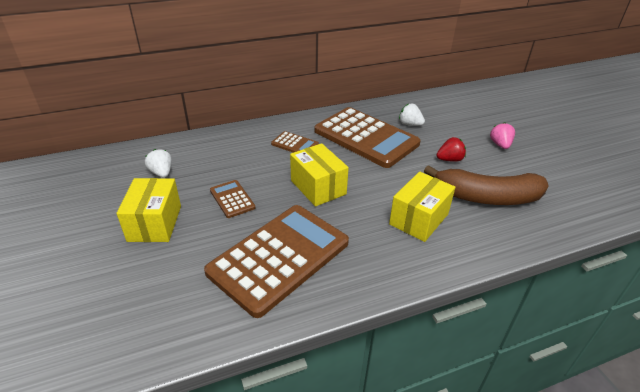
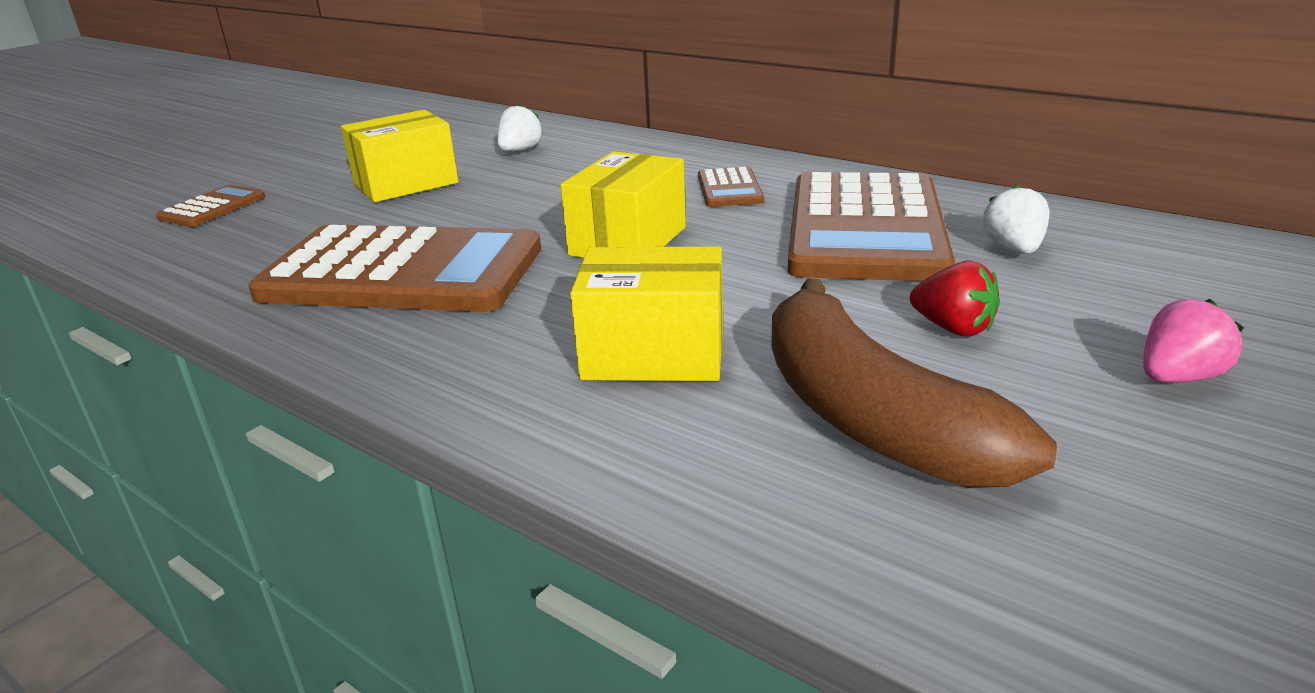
camera: 60 degrees right, 10 degrees down
(232, 199) = (512, 201): brown calculator -> brown calculator (212, 207)

